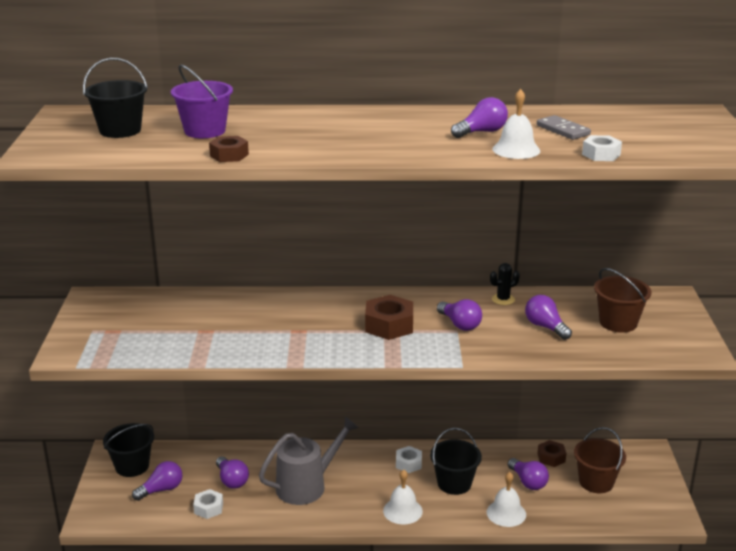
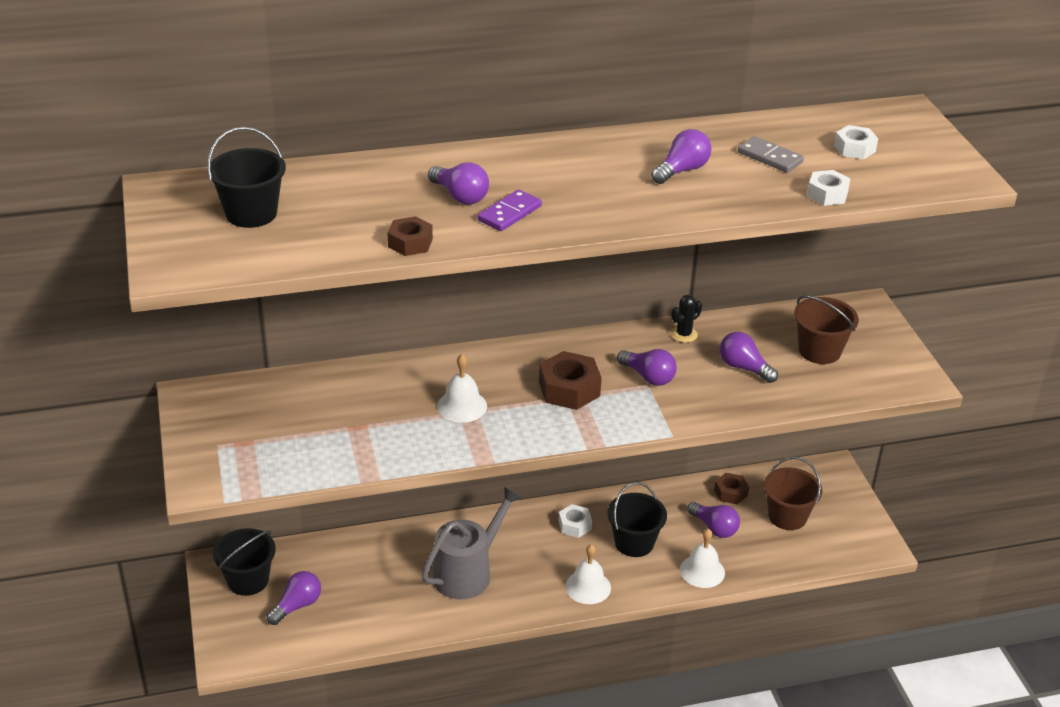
camera: 15 degrees left, 10 degrees up
(205, 131) = (357, 203): purple bucket -> none
(208, 508) = (363, 620): white nut -> white nut (854, 148)
(232, 480) = (377, 580): purple light bulb -> purple light bulb (460, 196)
(321, 145) = (509, 213): none -> purple domino
(516, 150) = (732, 196): white bell -> white bell (462, 406)

